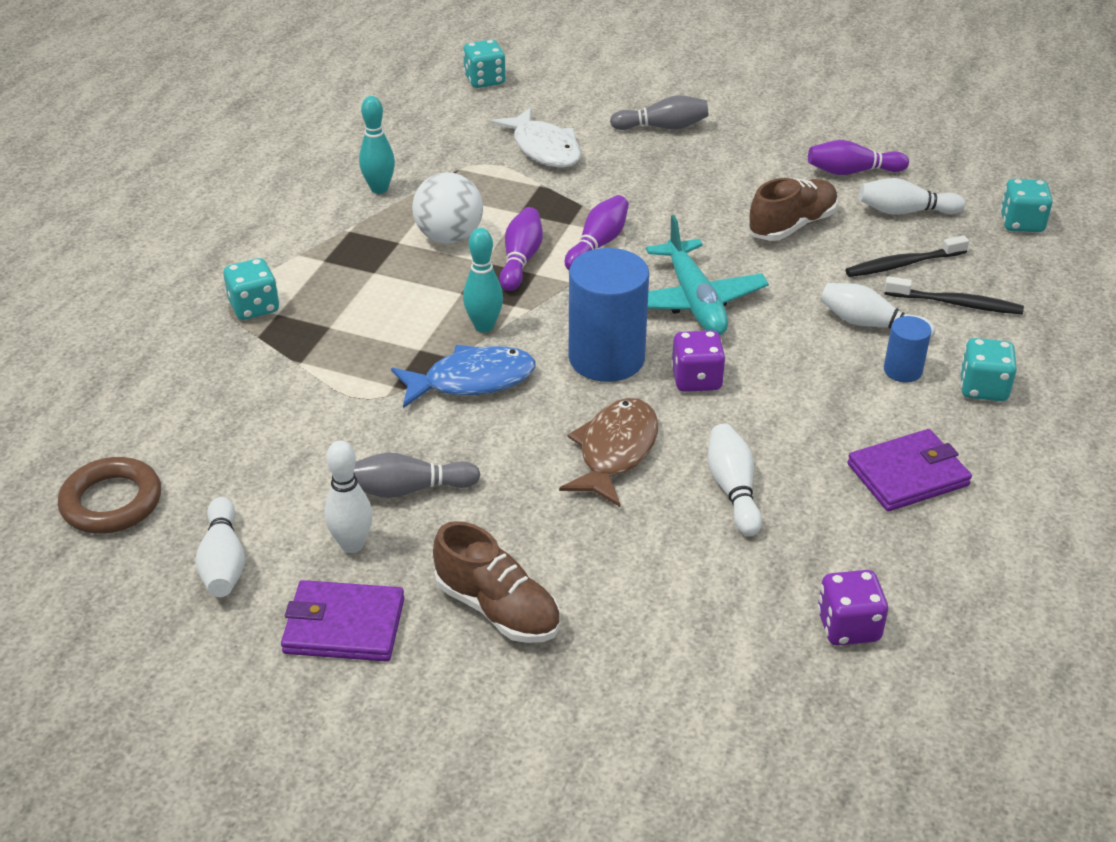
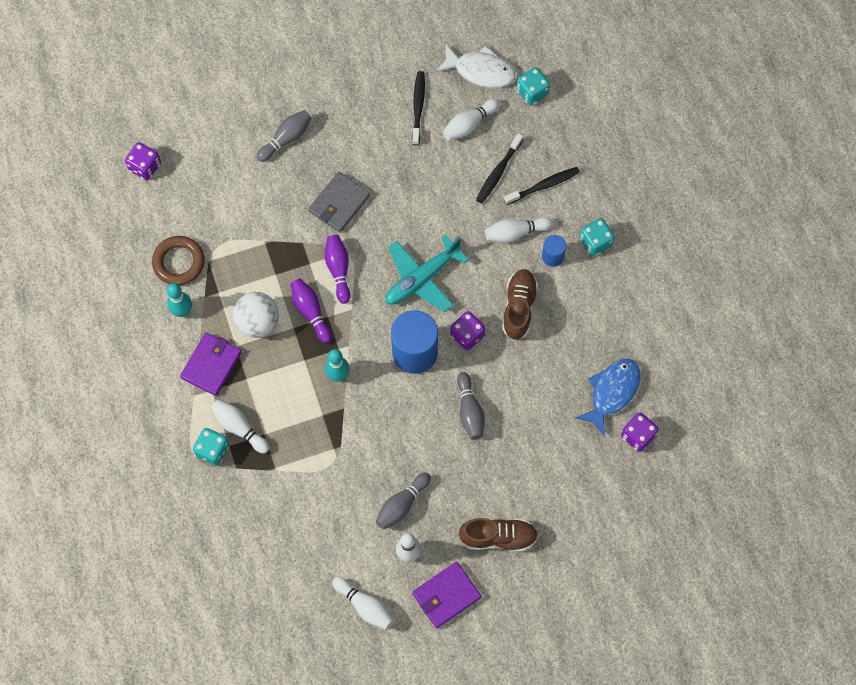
camera: 40 degrees left, 30 degrees up
(112, 502) = (281, 616): brown ring -> brown ring (179, 262)
(472, 380) = (367, 416): blue fish -> blue fish (612, 392)
(484, 80) = (145, 167): turquoise dice -> purple dice
(544, 148) = (238, 208): white fish -> white fish (480, 71)
(615, 451) = (469, 411): brown fish -> grey bowling pin
(664, 197) = (339, 203): none -> grey wallet
(694, 301) = (422, 278): turquoise plane -> turquoise plane turned 105 degrees clockwise
(733, 489) = (537, 394): white bowling pin -> white bowling pin (239, 428)
(792, 226) = (422, 180): brown shoe -> brown shoe (519, 308)
(852, 172) = (418, 107): purple bowling pin -> black toothbrush
(908, 475) = (601, 327): purple wallet -> purple wallet (211, 365)

